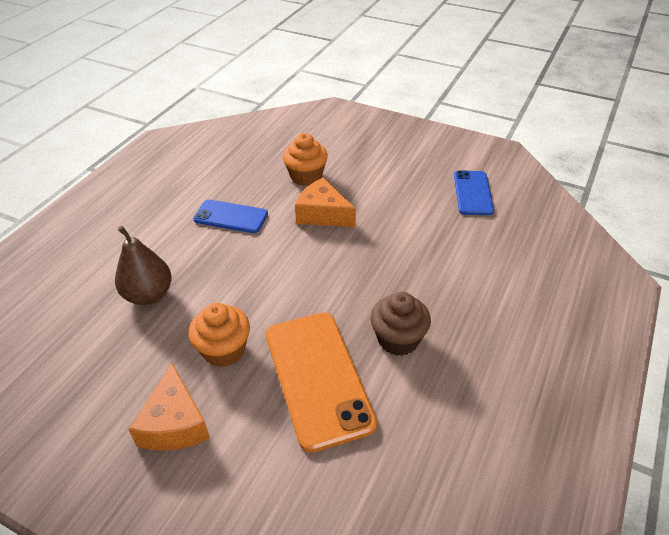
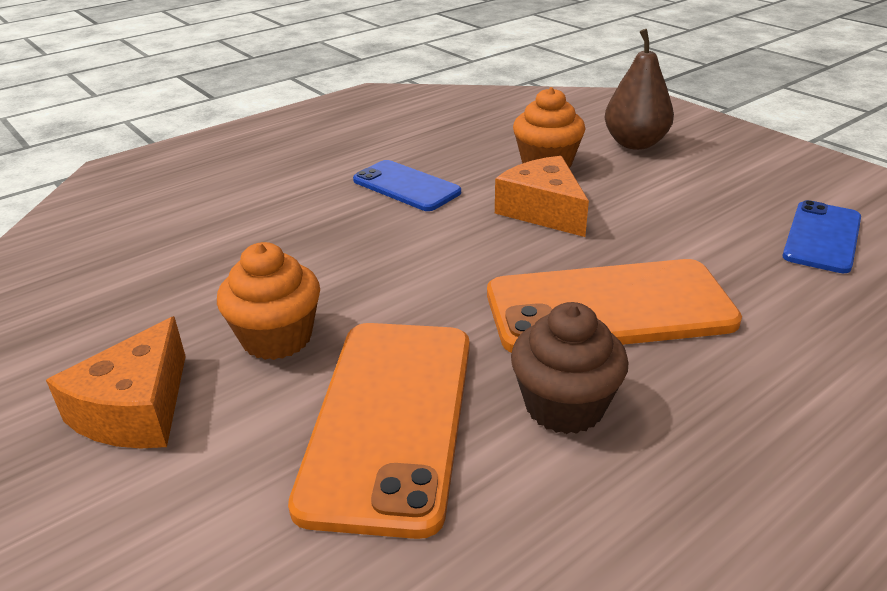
camera: 25 degrees right, 10 degrees down
(149, 295) = (231, 246): brown pear -> brown pear (635, 143)
(390, 272) = (609, 308): none -> orange phone

